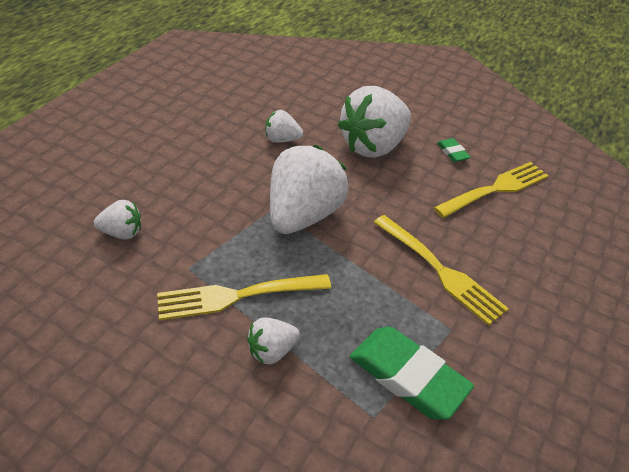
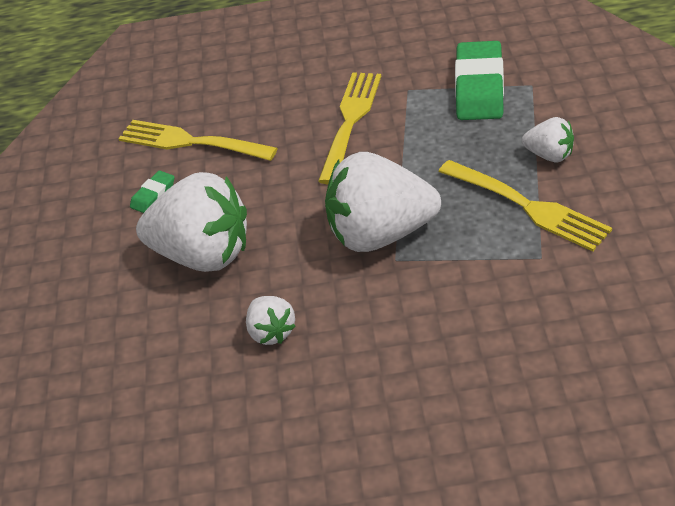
camera: 115 degrees left, 0 degrees up
(122, 233) = (566, 336): white strawberry -> none

